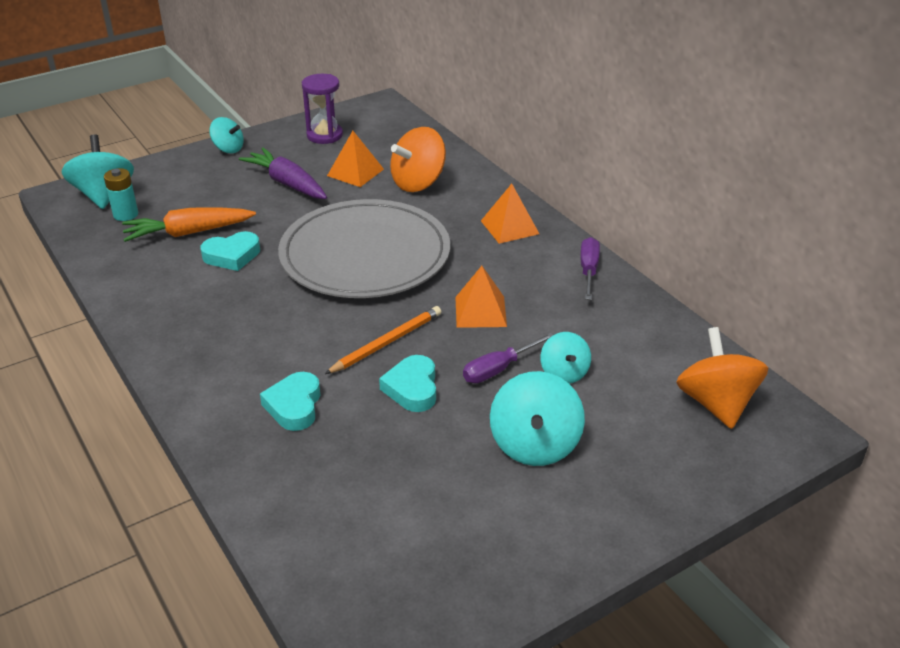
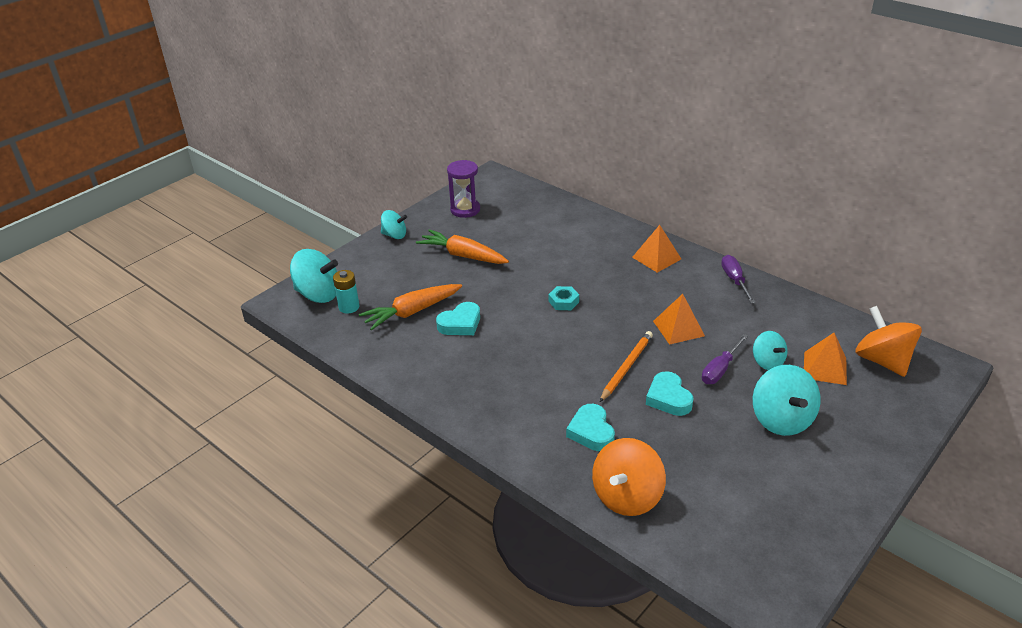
camera: 15 degrees left, 0 degrees up
(104, 195) = (318, 294): turquoise spinning top -> turquoise spinning top turned 135 degrees clockwise
(287, 183) = (462, 255): purple carrot -> orange carrot
(355, 172) = (510, 236): orange pyramid -> orange pyramid (825, 368)
(365, 255) = (563, 302): grey plate -> turquoise nut
(418, 183) = (565, 235): orange spinning top -> orange spinning top (627, 496)

